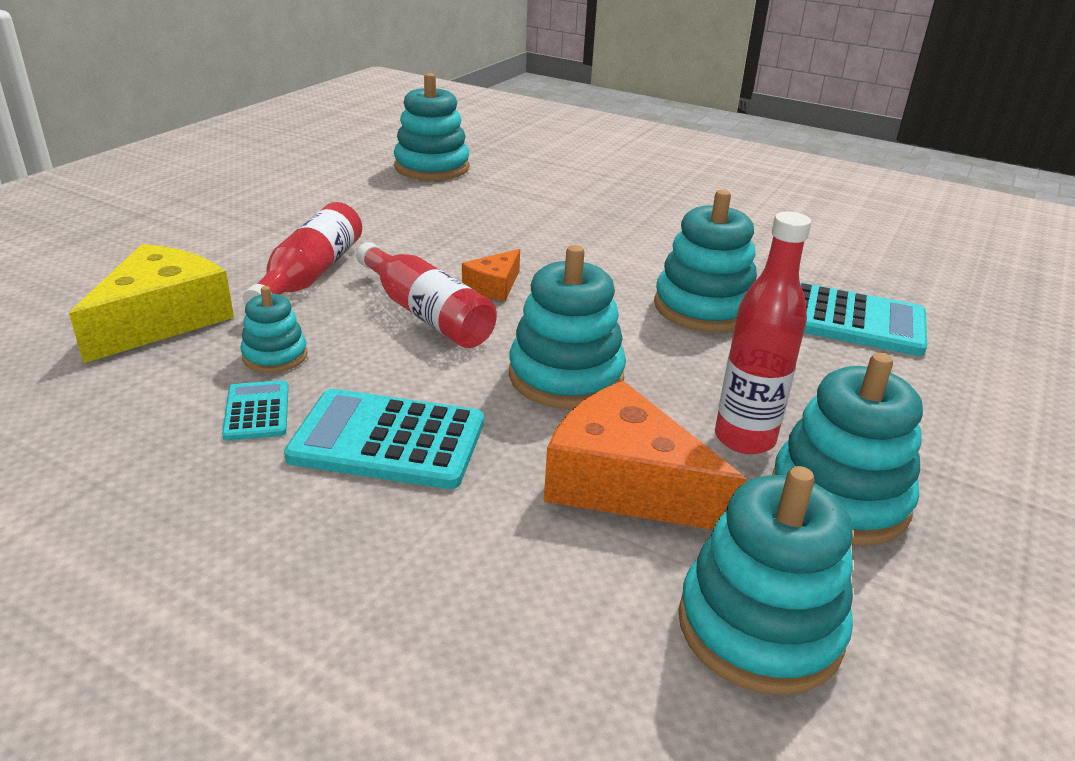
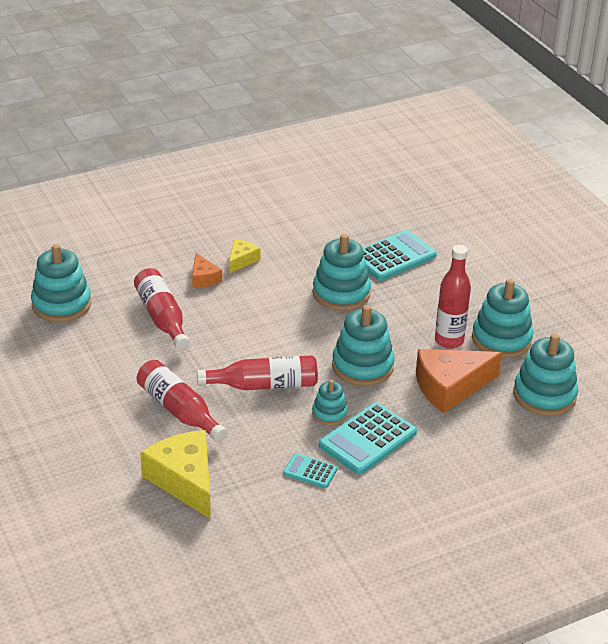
camera: 55 degrees left, 5 degrees up
(275, 356) = (262, 451): turquoise stacking toy -> turquoise stacking toy (329, 414)
(479, 217) = (162, 318): none -> red bottle
(494, 286) = (256, 350): orange cheese -> orange cheese (203, 278)
(656, 227) = (241, 260): none -> yellow cheese

